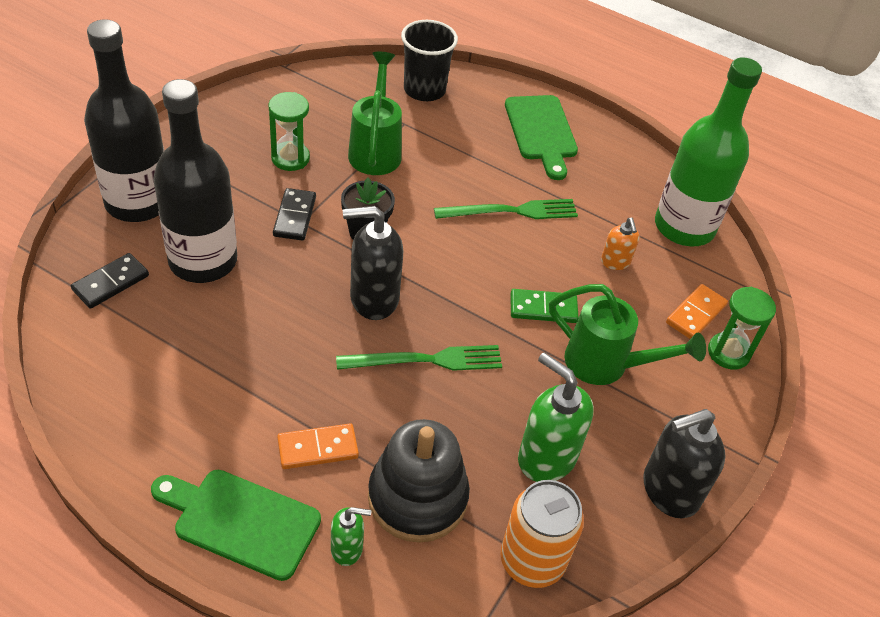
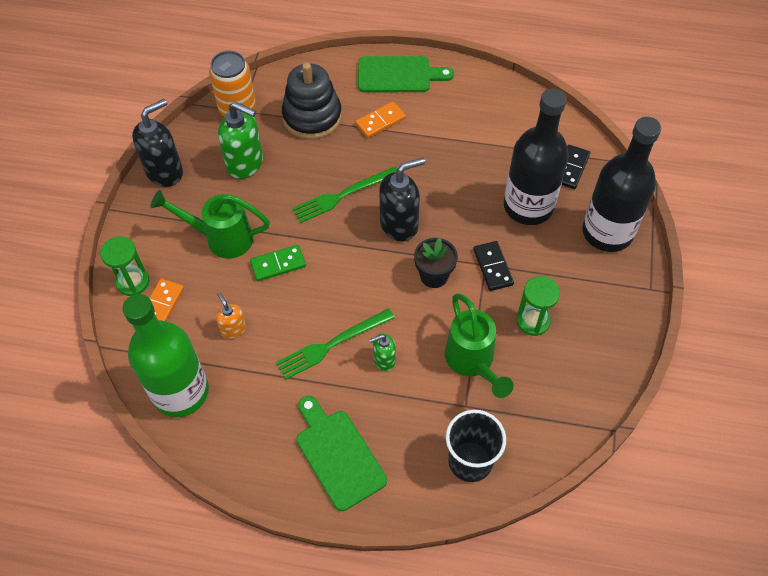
camera: 165 degrees right, 10 degrees up
(347, 549) = (337, 82): green soap dispenser -> green soap dispenser (384, 360)

